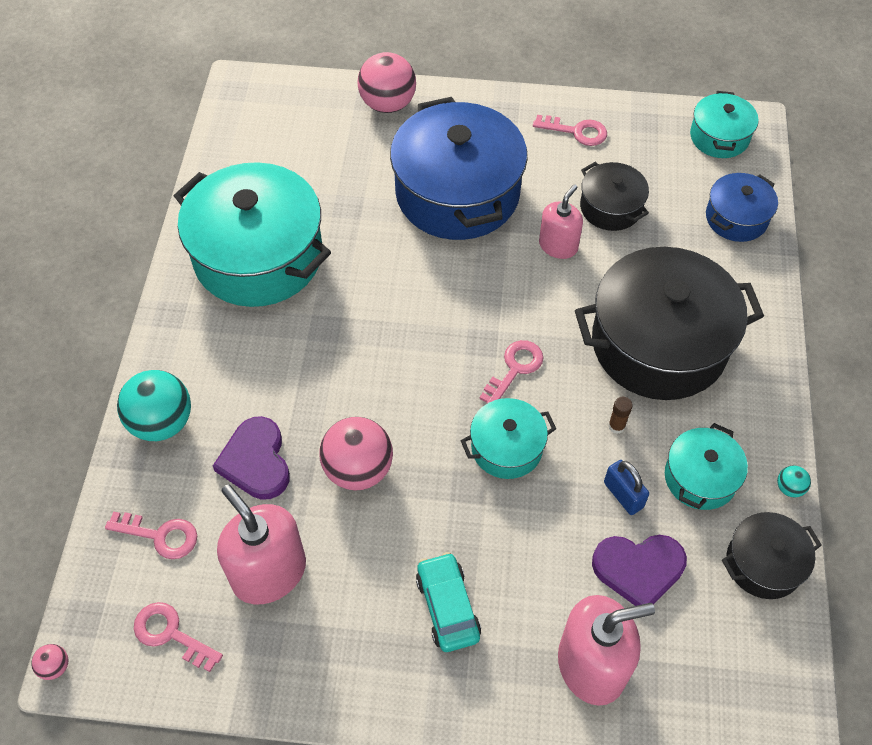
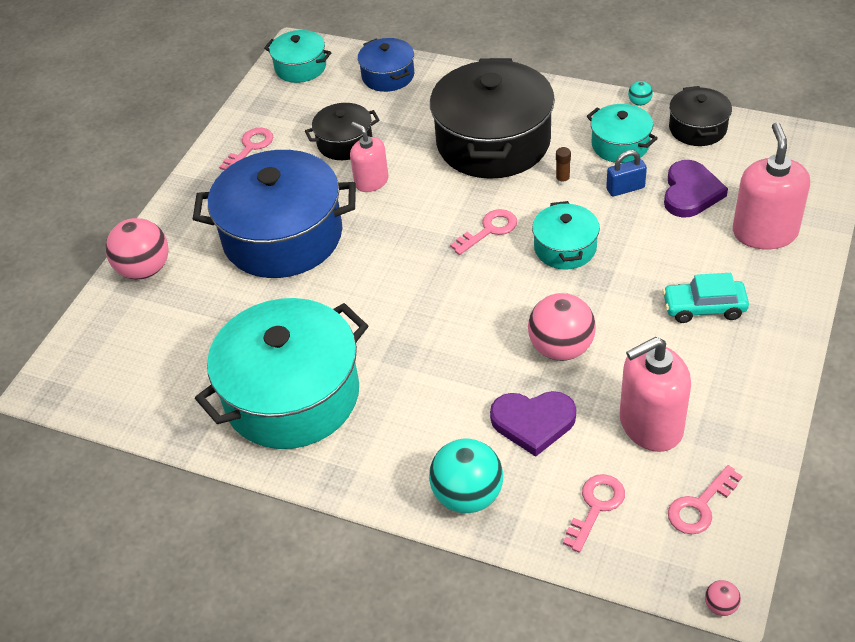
camera: 70 degrees left, 10 degrees down
(515, 369) = (489, 230): pink key -> pink key turned 90 degrees clockwise

